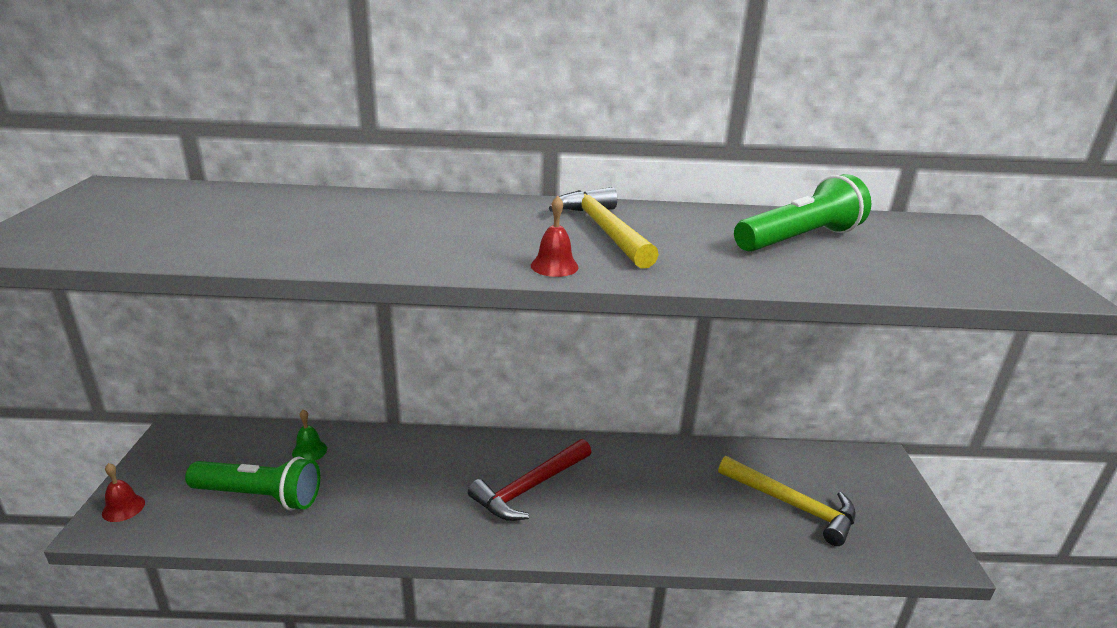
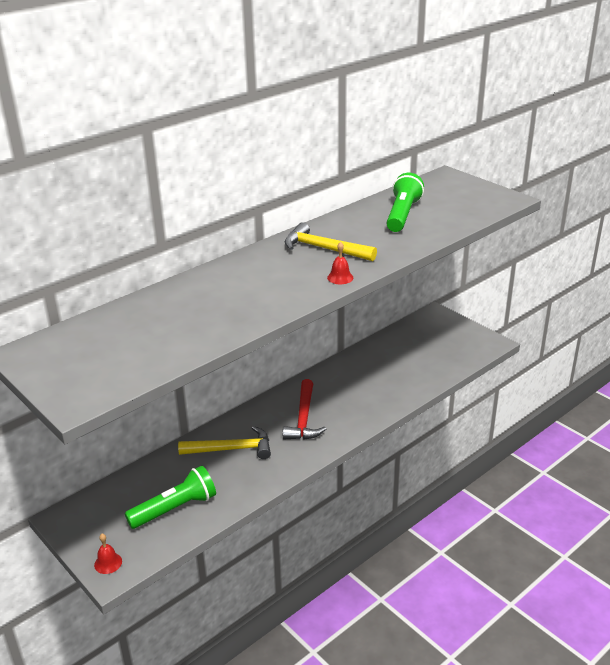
camera: 40 degrees left, 5 degrees up
(309, 451) = (163, 474): green bell -> none
(792, 505) = (421, 355): yellow hammer -> yellow hammer (231, 449)

